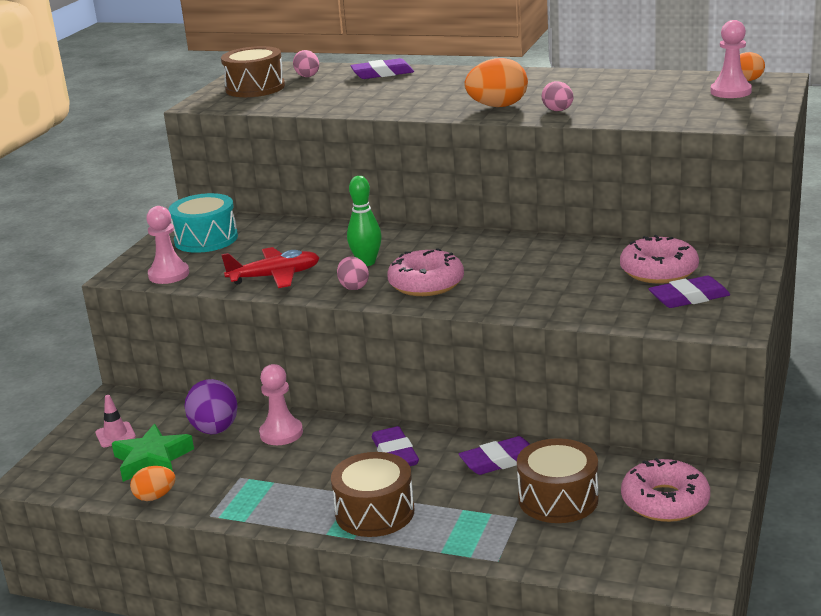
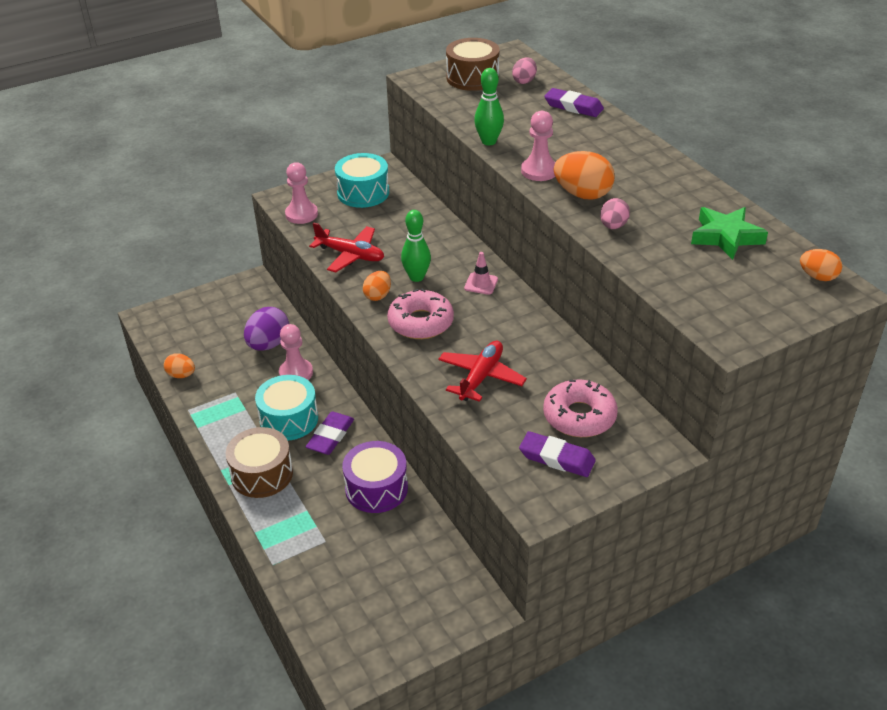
camera: 40 degrees right, 15 degrees up
(115, 435) = (220, 312): pink traffic cone -> pink traffic cone (481, 284)
(152, 460) = (213, 345): green star -> green star (726, 237)
(332, 465) = (289, 419): none -> turquoise drum
(353, 287) = (378, 295): pink egg -> orange egg
(354, 110) = (488, 141): none -> green bowling pin
(499, 461) = (376, 488): purple eraser -> purple drum
(542, 287) = (481, 377): none -> red plane
(558, 499) = (365, 546): brown drum -> none
(665, 501) = (421, 601): pink donut -> none
(730, 92) = (779, 284): pink pawn -> pink pawn (539, 171)

